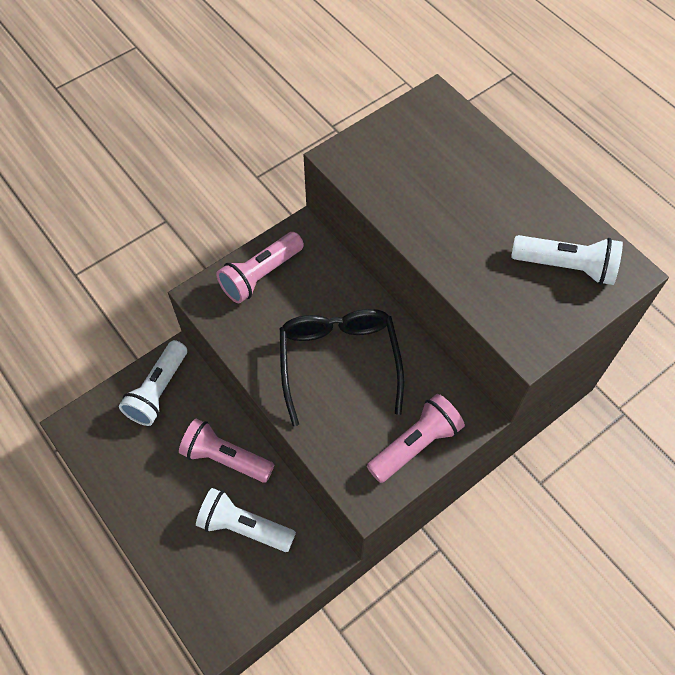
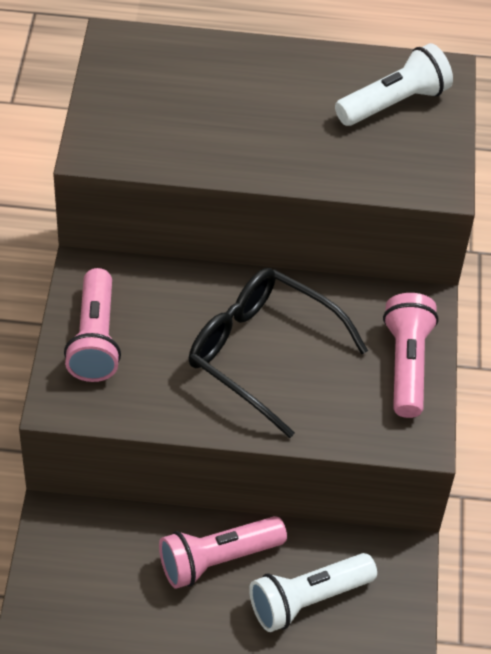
camera: 50 degrees left, 10 degrees down
(158, 391) = (74, 562): white flashlight -> none

